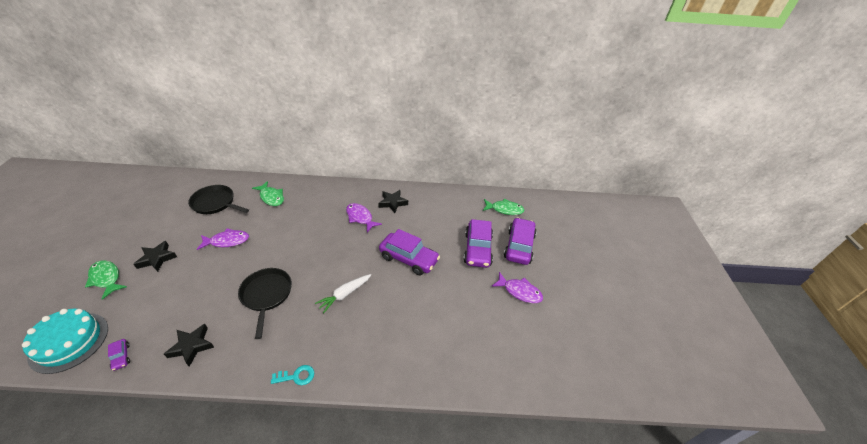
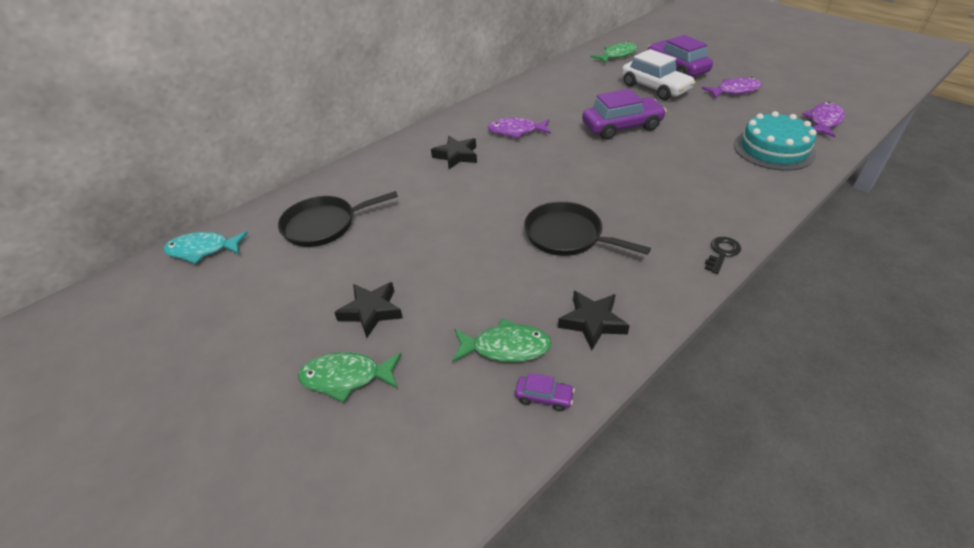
camera: 40 degrees left, 0 degrees up
(69, 342) = (449, 452): turquoise cake -> turquoise cake (773, 149)
(173, 181) = (203, 250): none -> turquoise fish
(227, 241) = (422, 237): purple fish -> purple fish (823, 121)
(271, 197) = (384, 177): green fish -> green fish (506, 347)
(296, 376) = (722, 253): turquoise key -> black key
(344, 294) = (630, 182): white carrot -> none
(393, 203) = (520, 105): black star -> black star (456, 156)
(477, 249) = (655, 88): purple car -> white car

